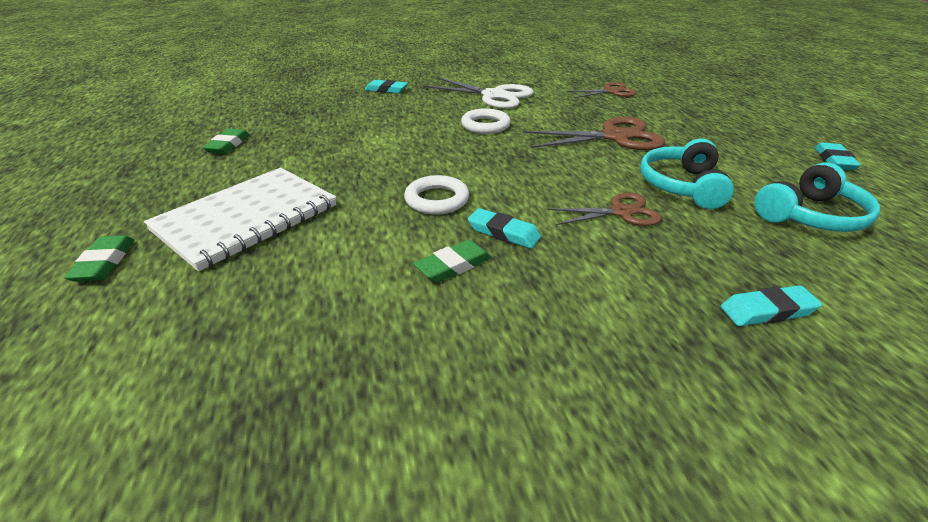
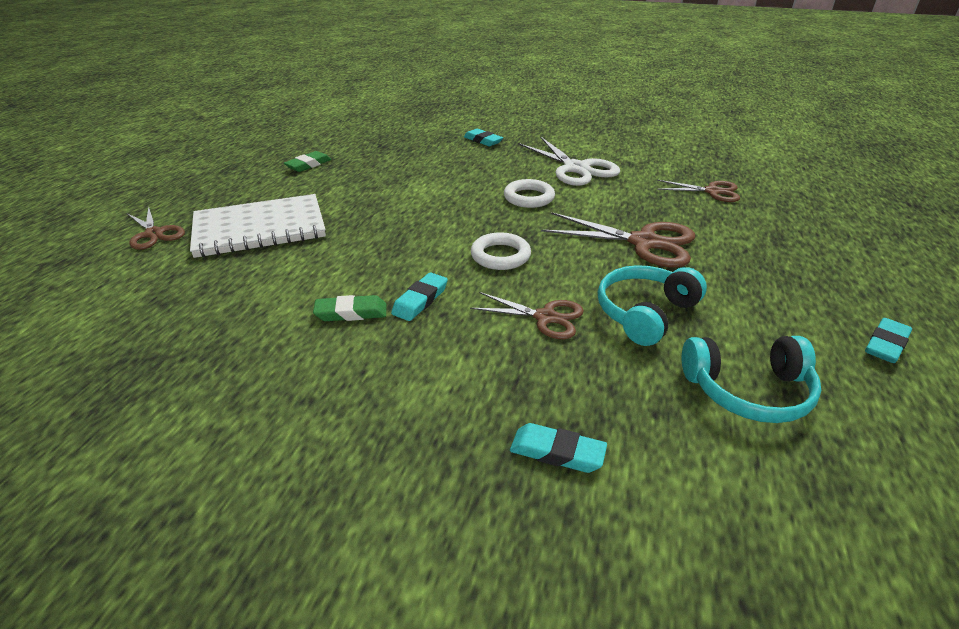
camera: 30 degrees right, 0 degrees up
(104, 263) = (154, 234): green eraser -> brown scissors
(437, 200) = (403, 255): white ring -> white ring (500, 256)
(503, 233) = (420, 300): turquoise eraser -> turquoise eraser turned 60 degrees clockwise

